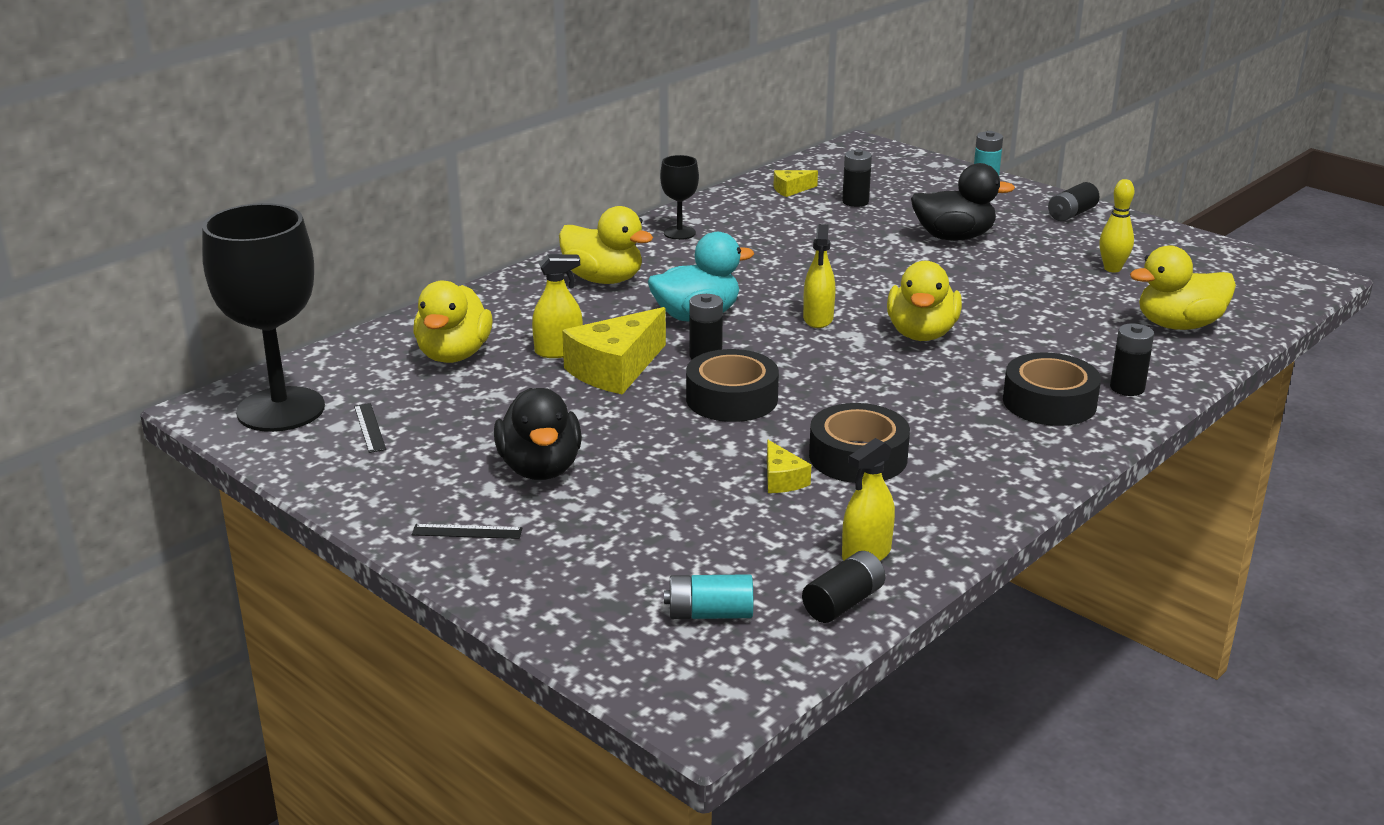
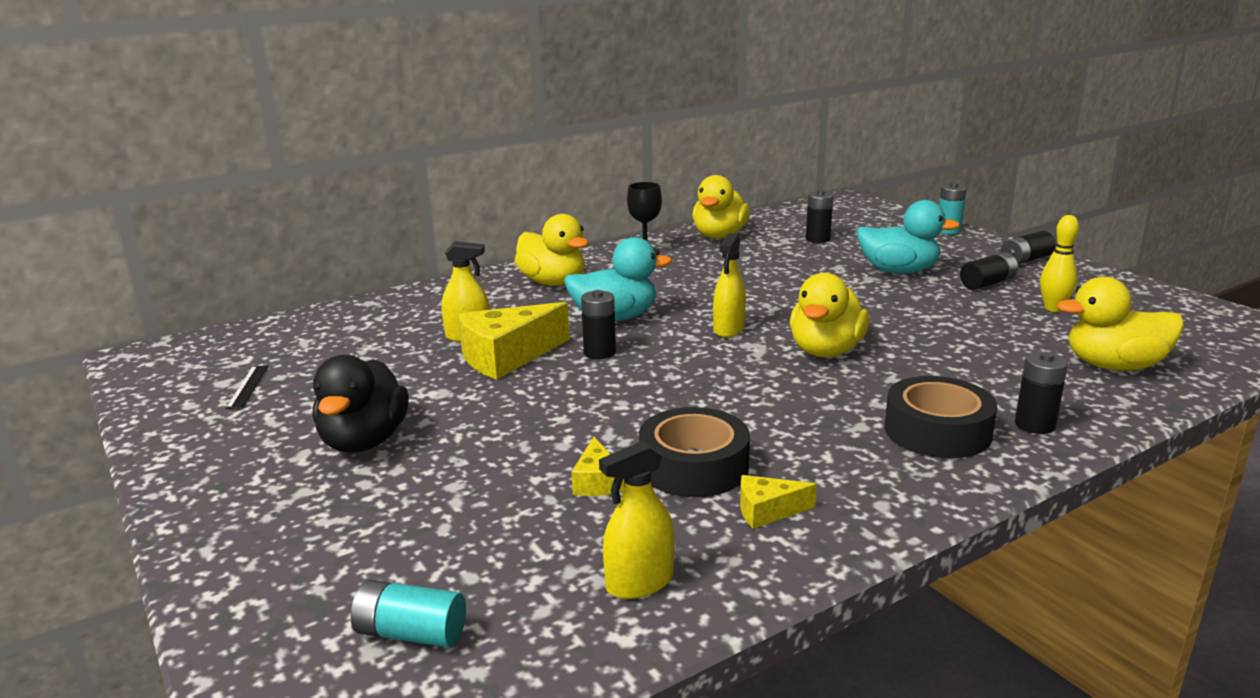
camera: 15 degrees right, 5 degrees down
(281, 410) = (190, 364): black goblet -> none
(454, 355) = (375, 332): yellow duck -> yellow duck (719, 236)
(467, 531) = (241, 497): black ruler -> none
(731, 398) = (598, 394): black tape -> none
(791, 189) = (764, 227): yellow cheese -> yellow cheese (767, 511)
(843, 603) = (576, 644): black battery -> black battery (987, 283)
(954, 237) = (898, 271): black duck -> turquoise duck

